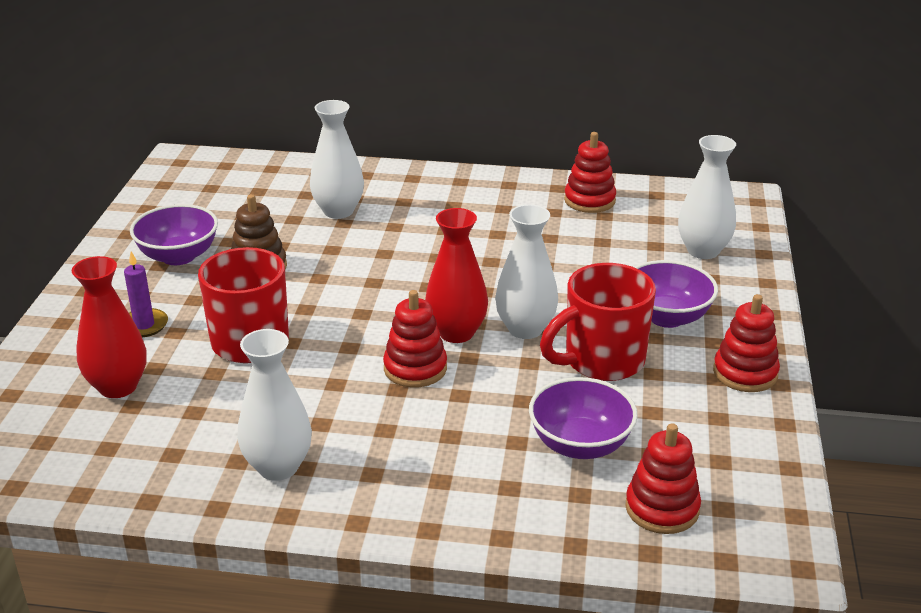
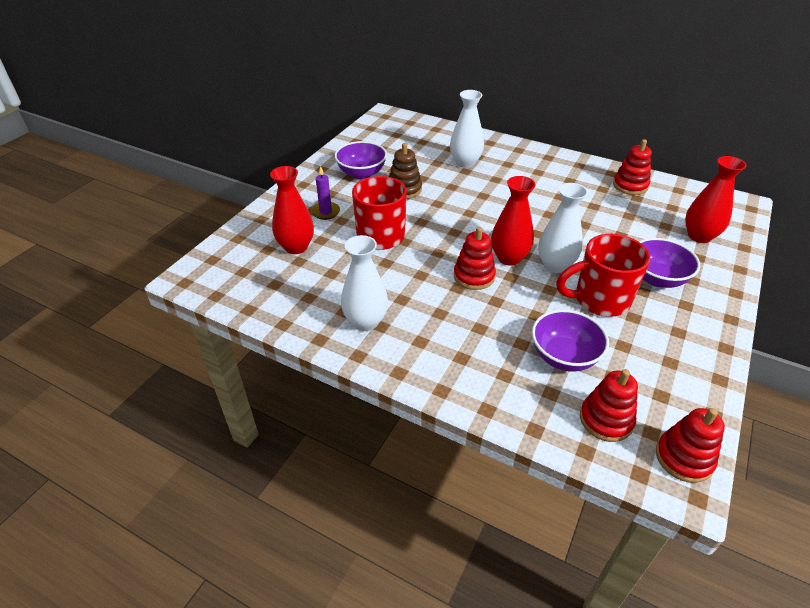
camera: 20 degrees right, 10 degrees up
(703, 251) = (699, 236): white vase -> red vase
(745, 373) = (701, 333): red stacking toy -> red stacking toy (684, 458)

